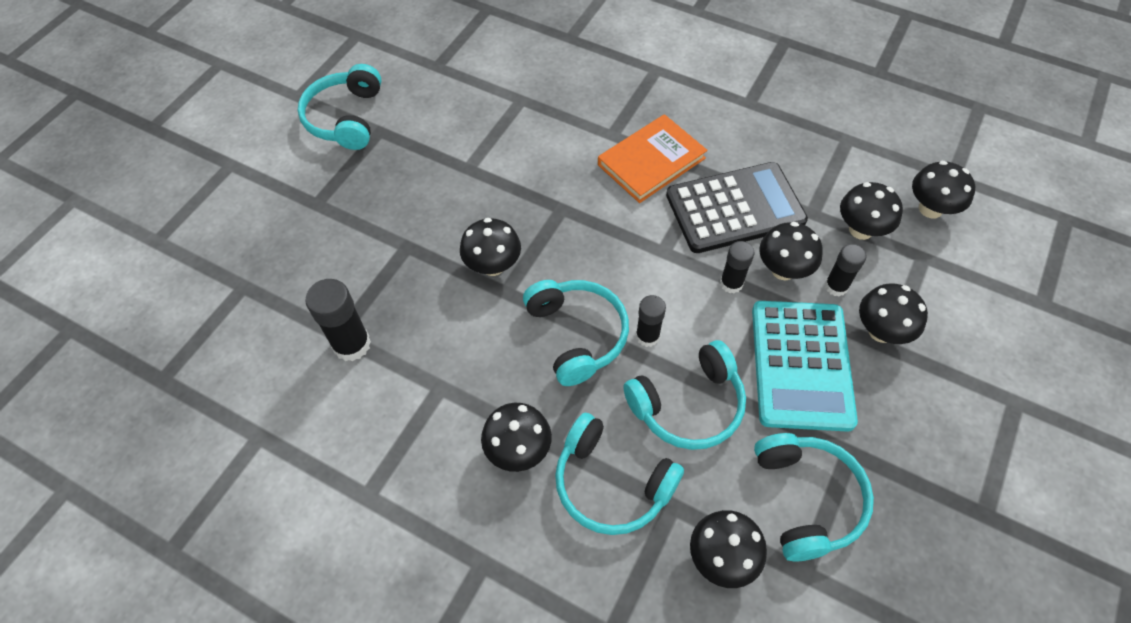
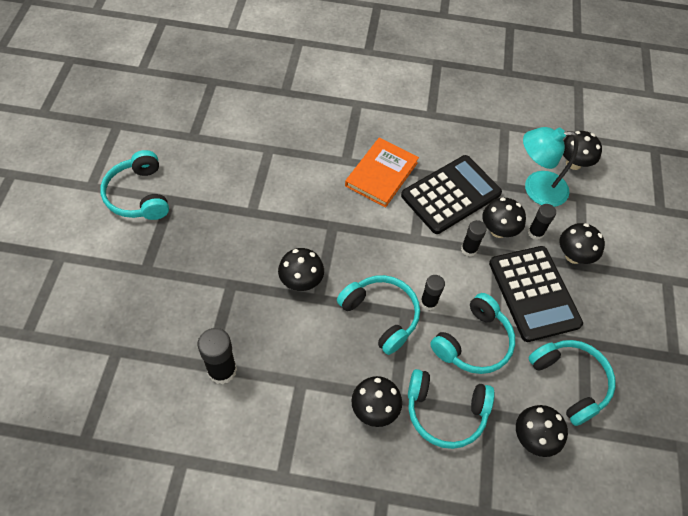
camera: 25 degrees left, 0 degrees up
(801, 365) = (534, 293): turquoise calculator -> black calculator
(860, 230) = (536, 189): black mushroom -> turquoise lamp

